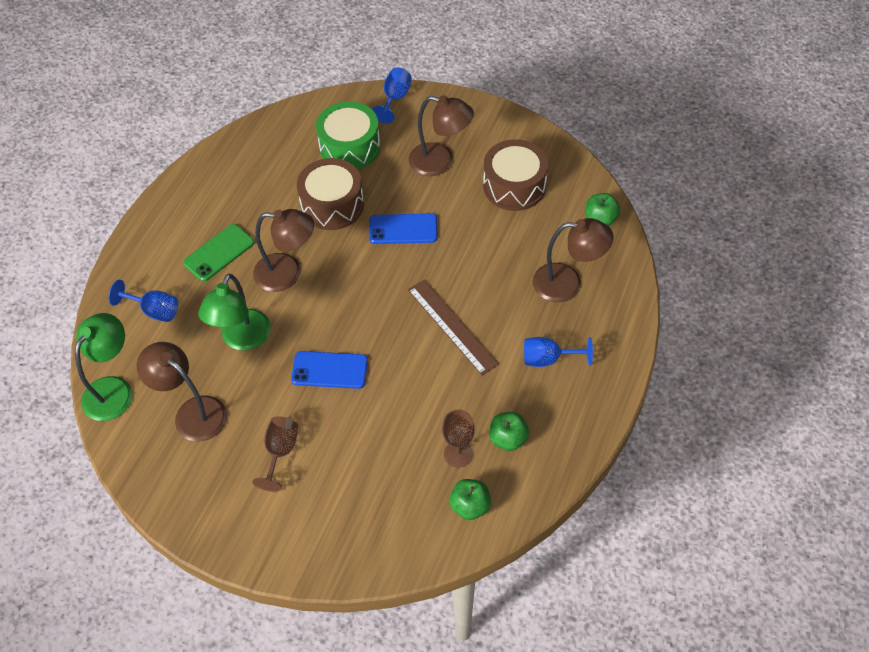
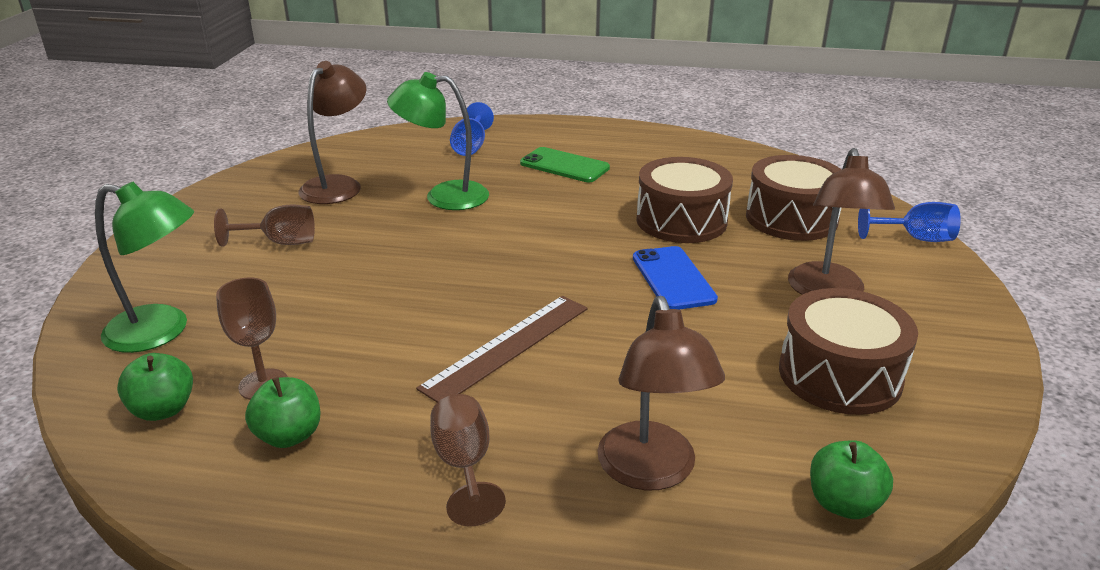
camera: 75 degrees right, 25 degrees down
(113, 389) = (366, 144): green lamp -> green lamp (162, 331)
(288, 273) = (552, 208): brown lamp -> none
(329, 370) = (407, 257): blue phone -> none
(350, 147) = (791, 218): green drum -> brown drum
(548, 359) = (464, 466): blue goblet -> brown goblet

